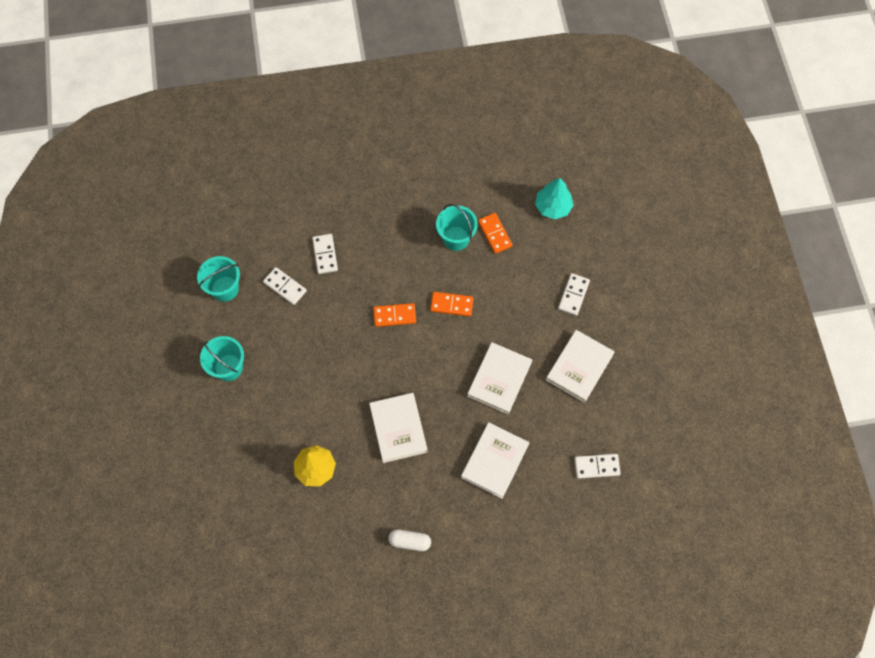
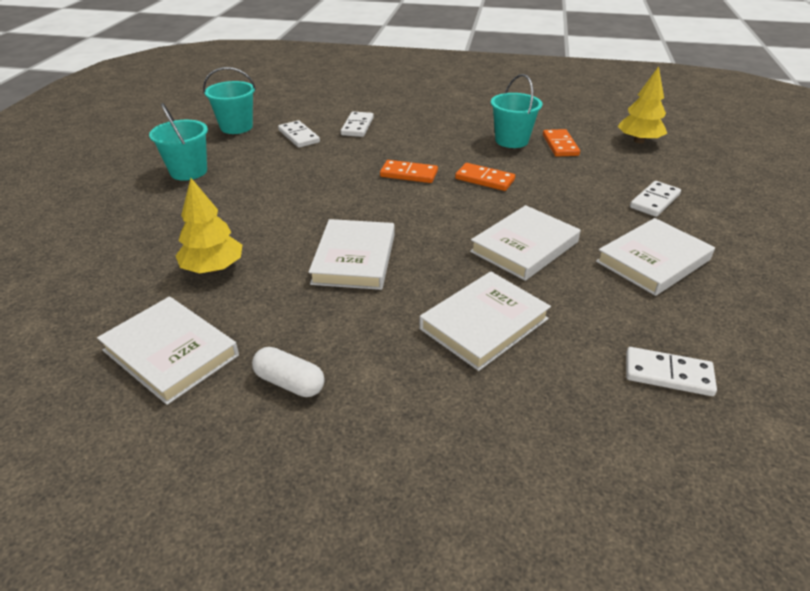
camera: 20 degrees right, 30 degrees down
(335, 544) = (171, 353): none -> white book
(553, 207) = (639, 141): turquoise tree -> yellow tree

